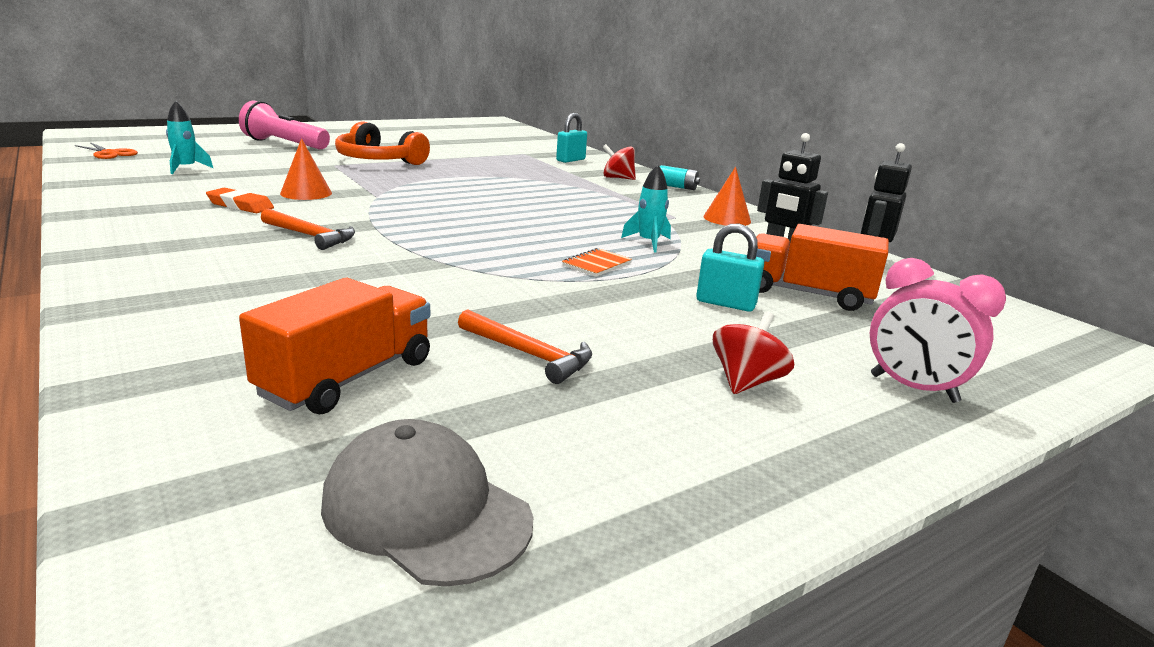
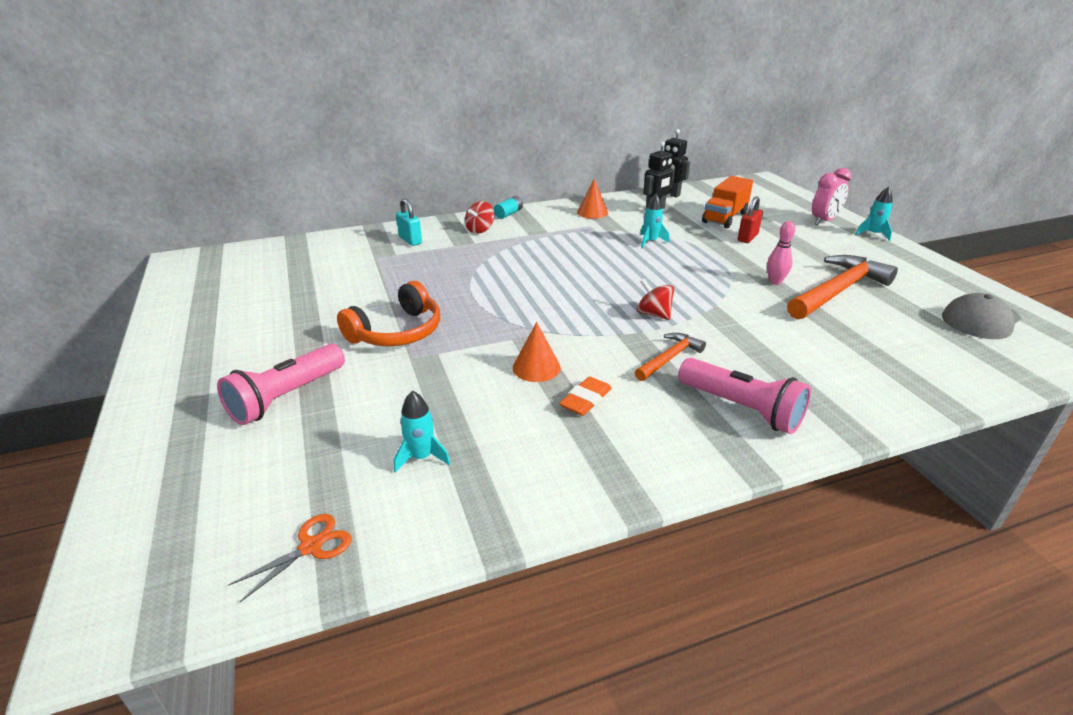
camera: 75 degrees left, 10 degrees up
(186, 258) = (742, 409): none -> pink flashlight
(347, 378) = (892, 336): orange truck -> none
(529, 354) = (838, 291): orange hammer -> orange hammer, size x1.89
(545, 307) = (775, 282): none -> pink bowling pin
(596, 264) = (698, 261): orange notebook -> none
(725, 303) = (747, 238): turquoise padlock -> red padlock
(746, 382) = (837, 249): red spinning top -> red spinning top (654, 314)
(894, 444) = (873, 234): none -> turquoise rocket

